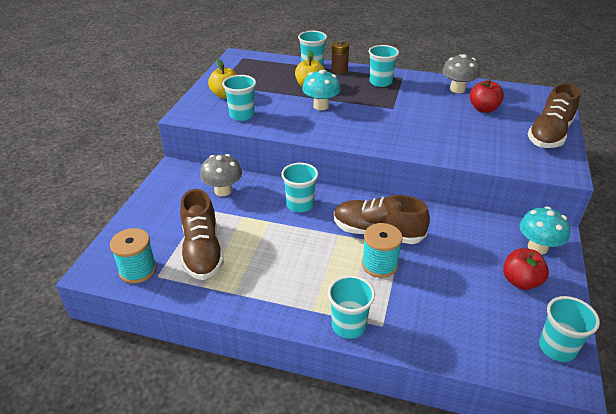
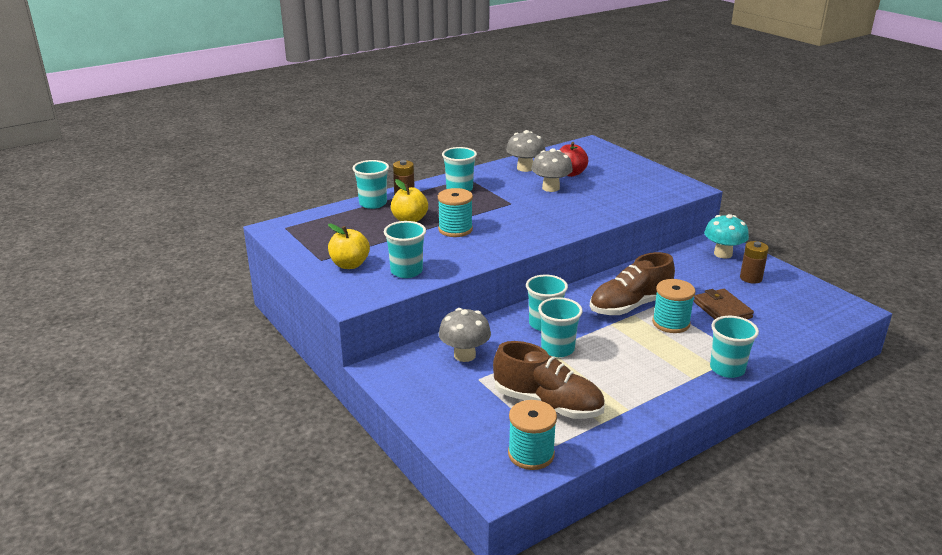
camera: 50 degrees left, 10 degrees down
(321, 106) = (455, 229): turquoise mushroom -> turquoise spool
(440, 285) = (722, 310): none -> brown wallet
(444, 112) = (551, 188): none -> grey mushroom
(520, 281) = (751, 278): red apple -> brown battery
(549, 134) = (639, 170): brown shoe -> none
(557, 348) = (825, 299): turquoise cup -> turquoise cup (557, 349)

